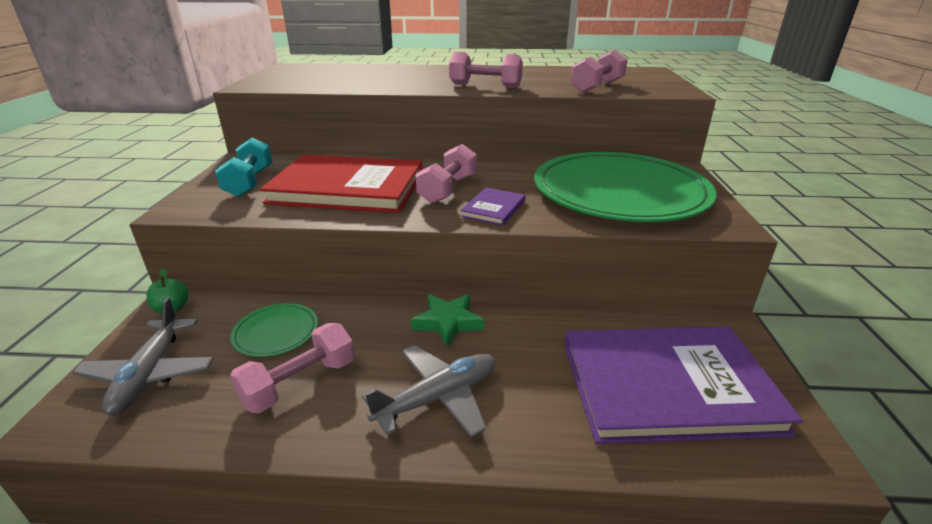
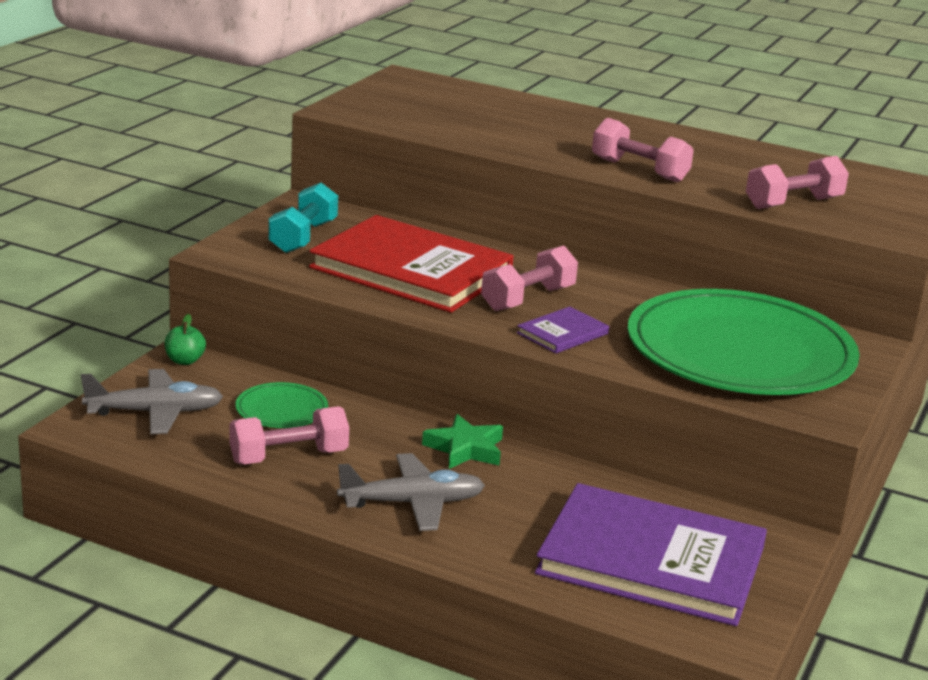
camera: 20 degrees right, 5 degrees down
(150, 374) = (155, 412): grey plane -> grey plane turned 120 degrees counterclockwise

